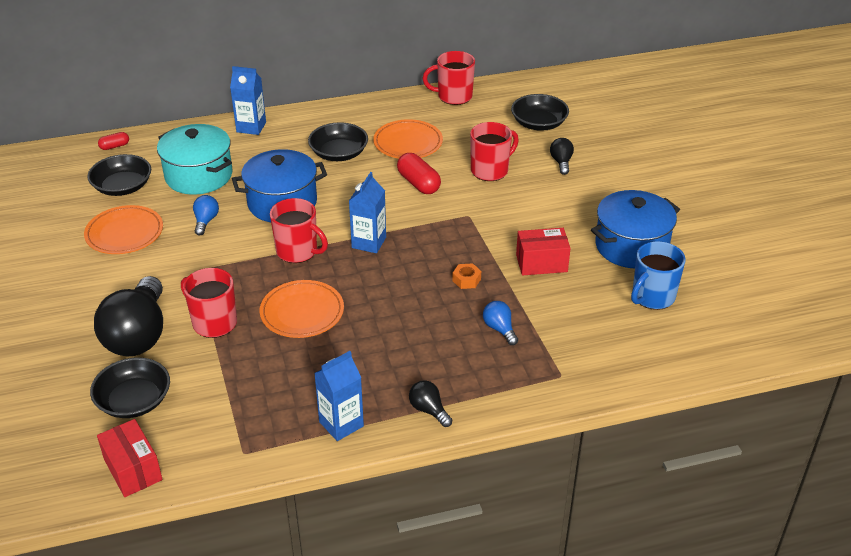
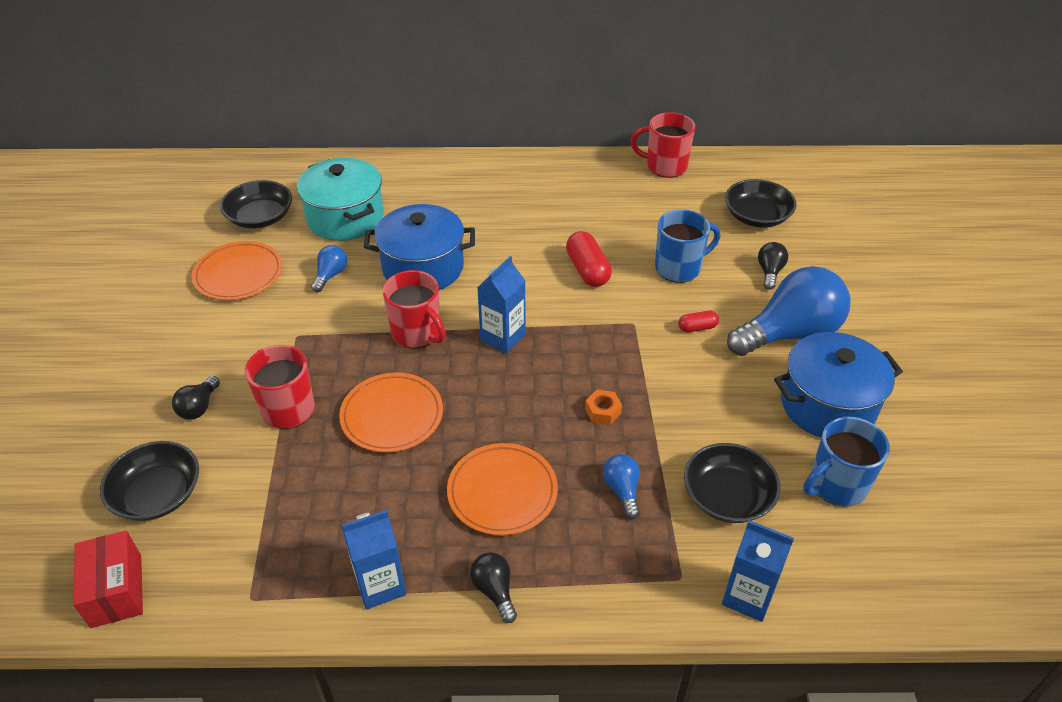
camera: 15 degrees right, 5 degrees up
(114, 146) = (272, 168): red capsule -> red capsule (697, 327)
(138, 335) = (199, 407): black light bulb -> black light bulb, size x0.44
(251, 127) = (424, 168): blue carton -> blue carton (748, 596)
(339, 153) = (509, 216): black bowl -> black bowl (727, 497)
(408, 143) = (592, 216): orange plate -> orange plate (502, 492)
(490, 170) = (679, 268): red mug -> blue mug
(541, 263) = (704, 406): red box -> none
(589, 203) = (789, 334): none -> blue light bulb

